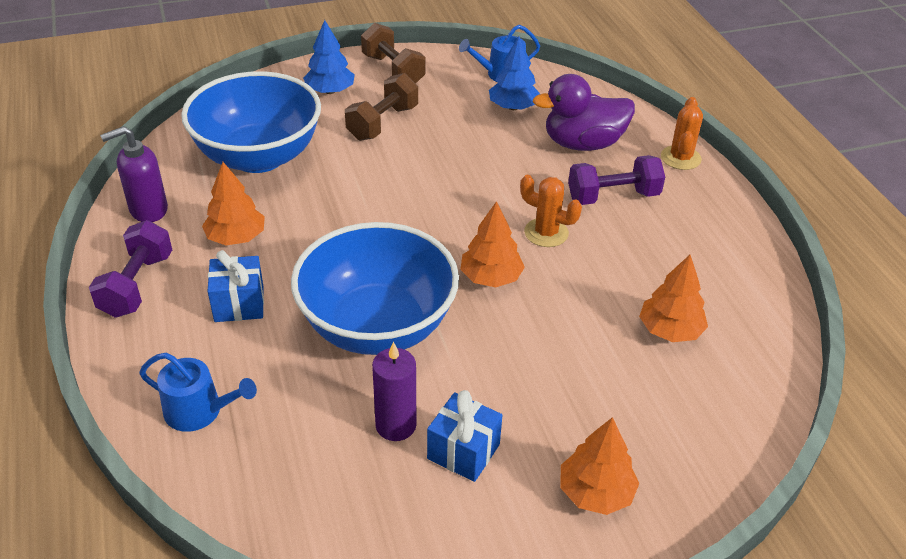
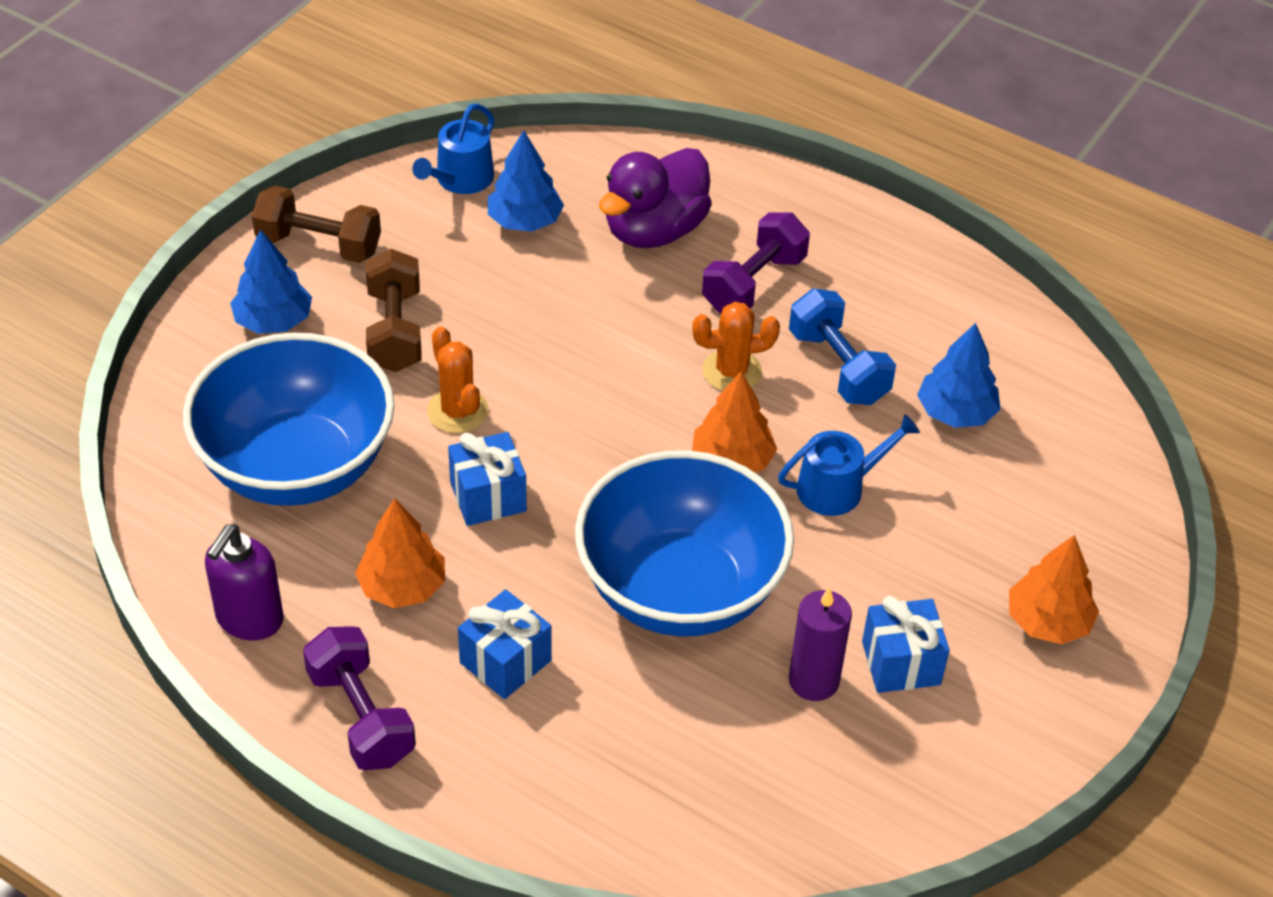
camera: 40 degrees left, 5 degrees up
(199, 411) = (609, 801): blue watering can -> blue watering can (838, 487)
(332, 220) = (488, 497): none -> blue gift
(617, 264) = (838, 367): none -> blue dumbbell
(670, 330) = (955, 412): orange tree -> blue tree
(680, 158) = (774, 191): orange cactus -> orange cactus (457, 411)

